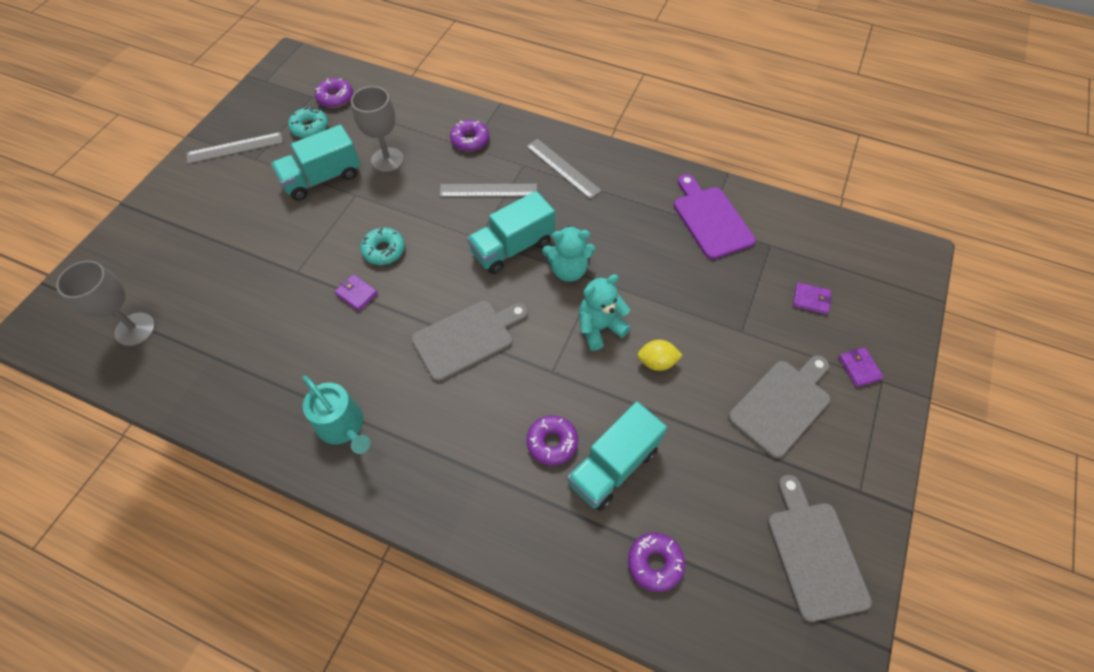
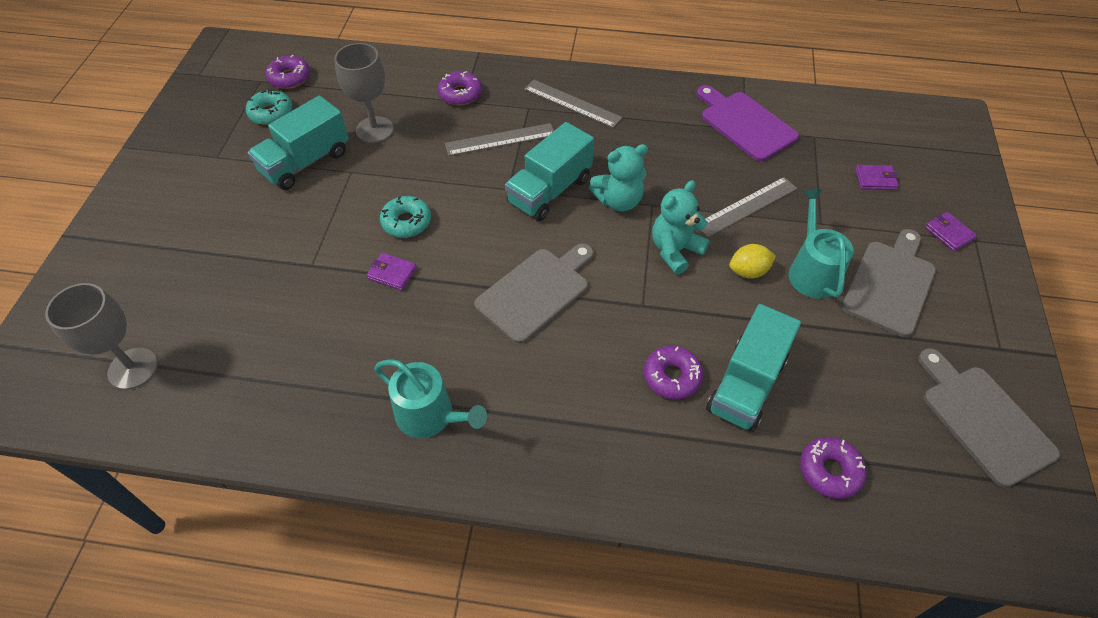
camera: 15 degrees left, 5 degrees down
(235, 148) = (188, 149): grey ruler -> grey ruler (747, 206)
(714, 375) = (811, 271): none -> turquoise watering can

